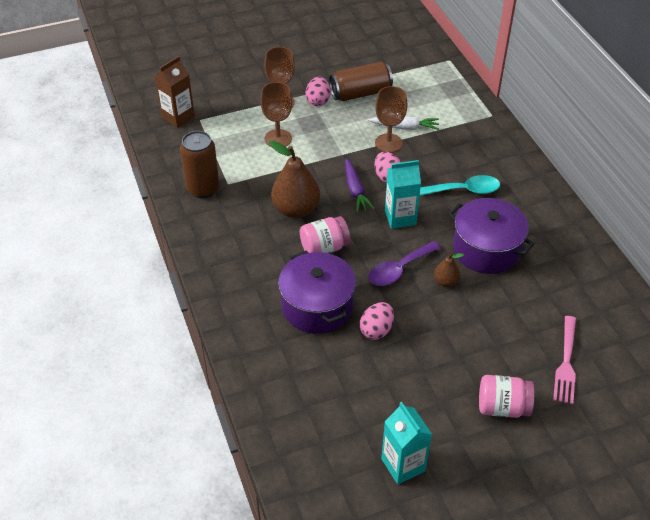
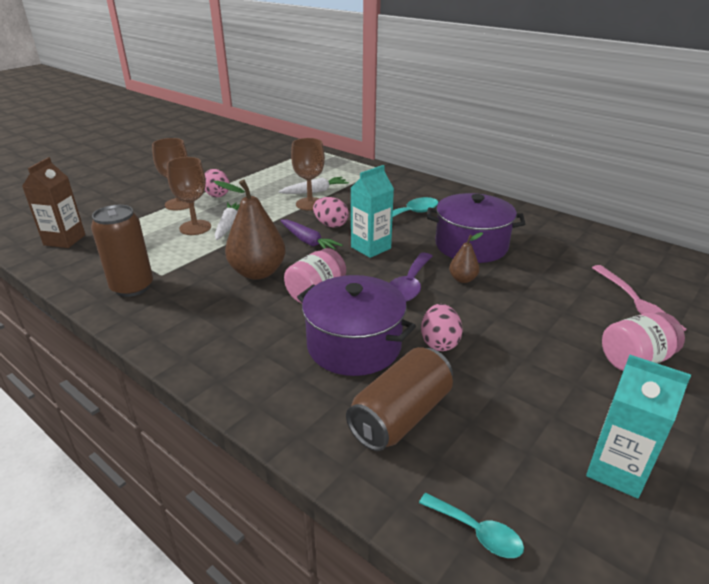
camera: 30 degrees left, 15 degrees down
(292, 454) = (477, 532): none -> turquoise spoon
(305, 146) = (229, 225): none -> white carrot
(360, 93) = (254, 181): brown can -> brown can (401, 416)

